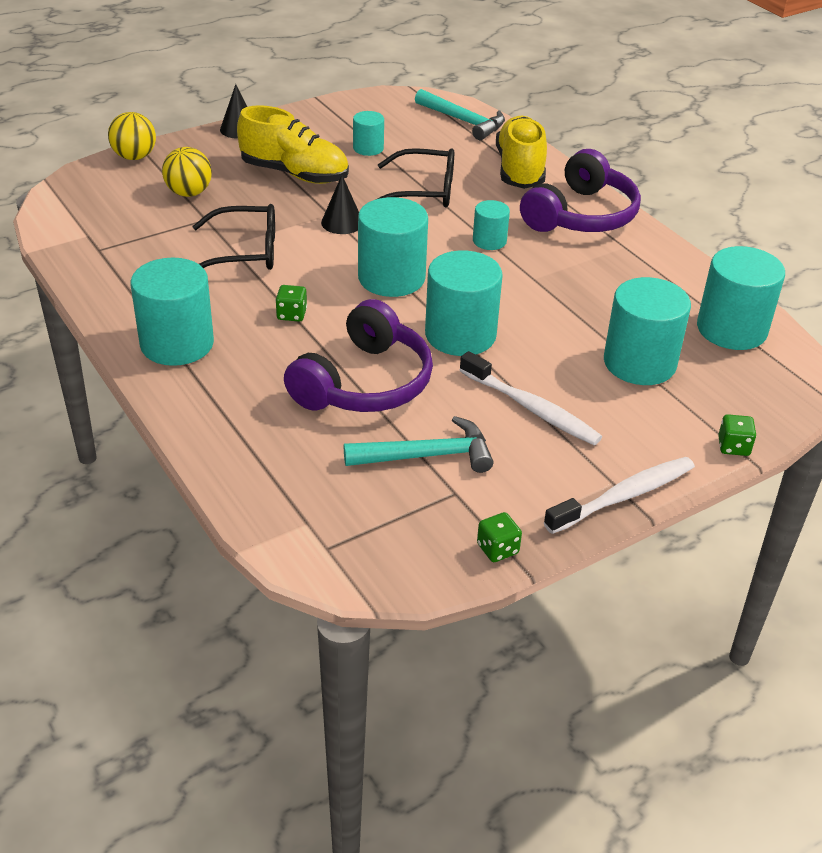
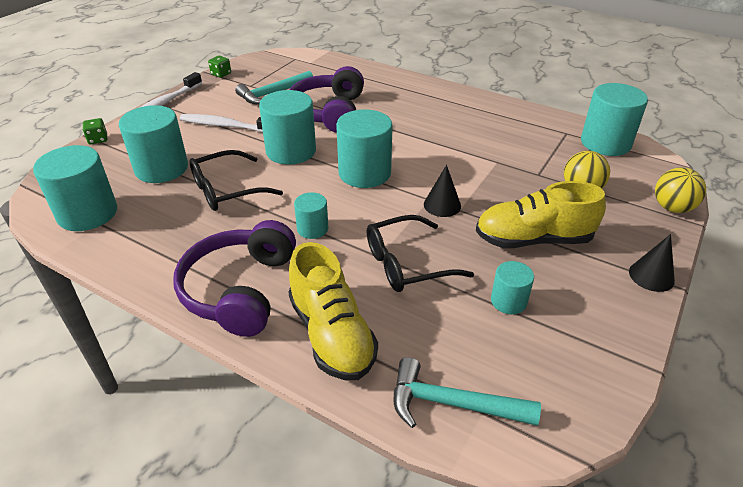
camera: 155 degrees right, 0 degrees up
(177, 344) = (447, 101): turquoise cylinder -> turquoise cylinder (605, 143)
(245, 252) = (480, 159): black glasses -> black glasses (227, 190)
(291, 314) = (404, 132): green dice -> none

